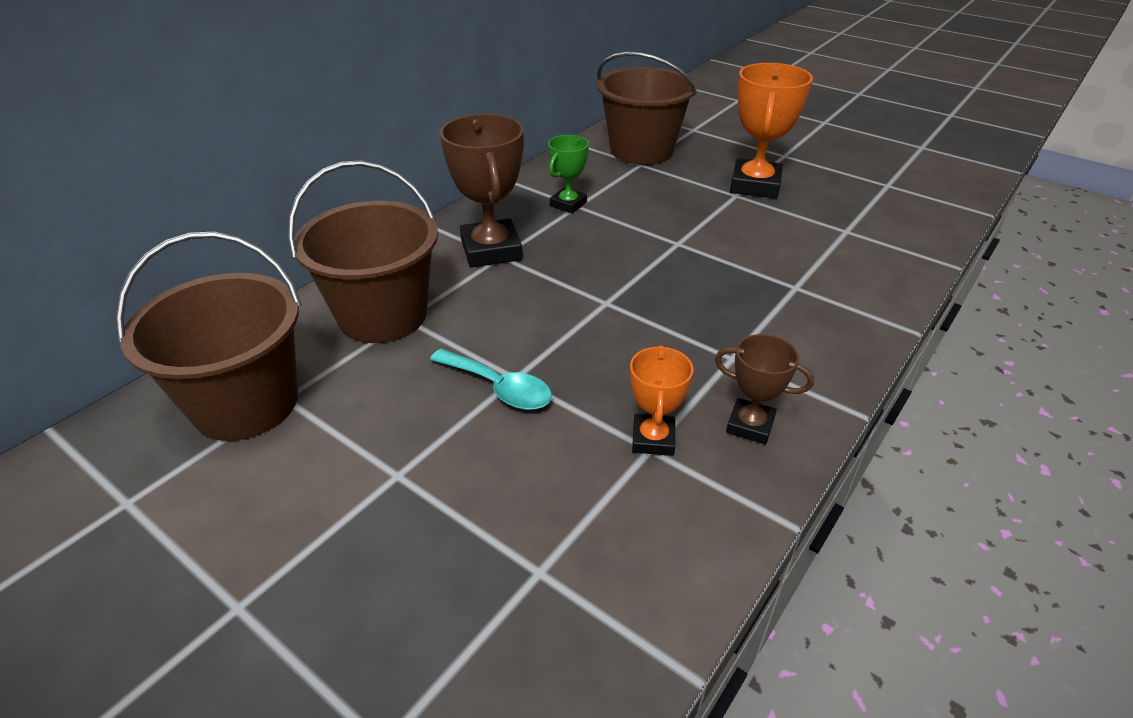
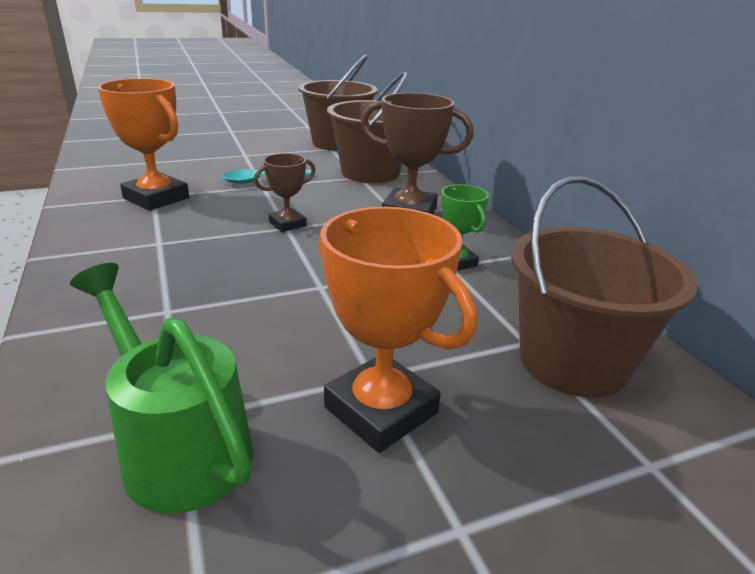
camera: 120 degrees right, 10 degrees down
(653, 439) = (156, 198): orange trophy -> orange trophy, size x1.76
(750, 425) = (107, 222): brown trophy -> brown trophy (287, 224)
(857, 222) = (178, 446): none -> green watering can

